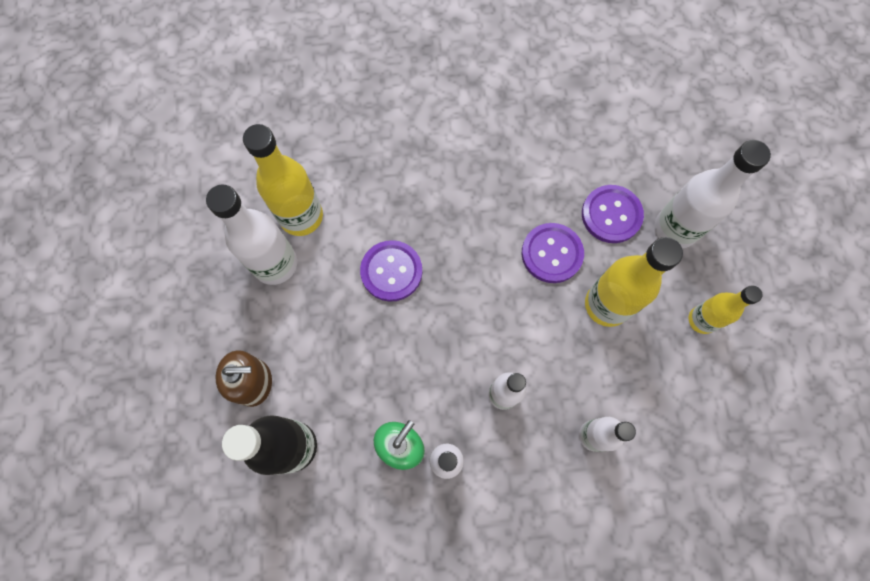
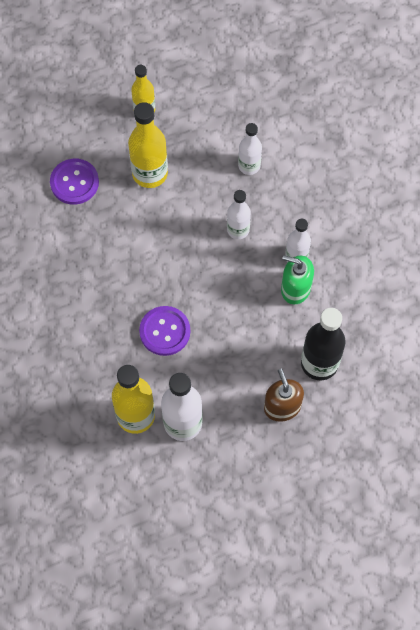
camera: 105 degrees left, 5 degrees down
(551, 254) = (118, 218): purple button -> none
(675, 229) = (75, 136): white bottle -> none

